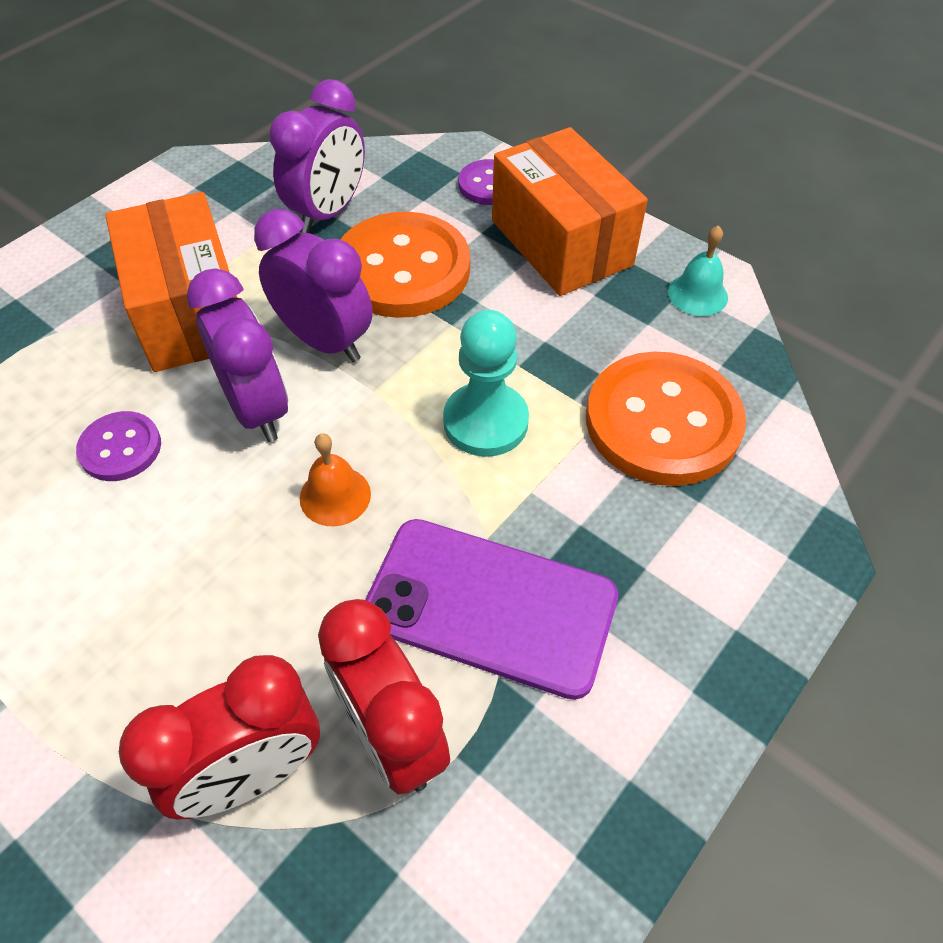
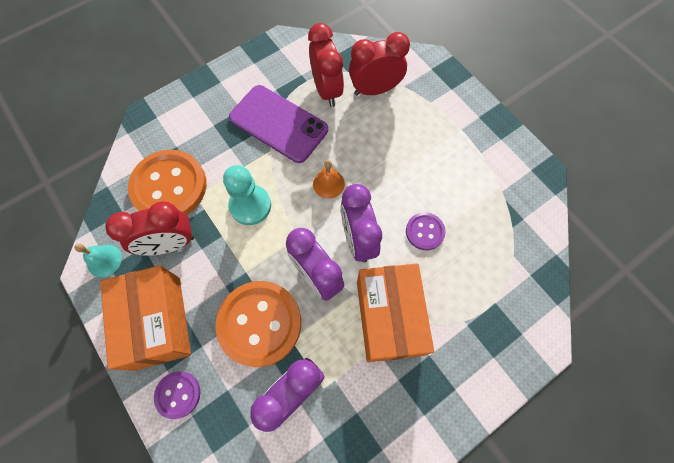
camera: 165 degrees left, 15 degrees up
(603, 335) = (170, 244): none -> red clock

